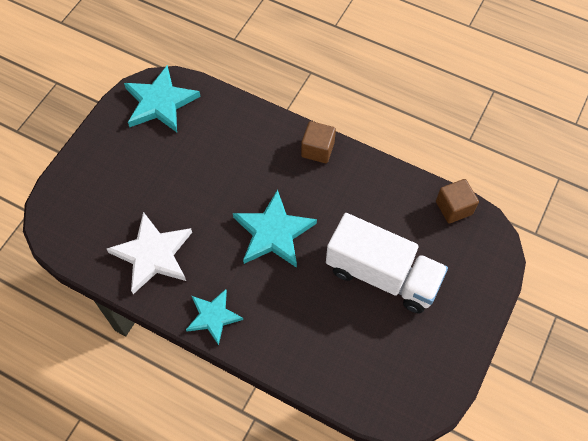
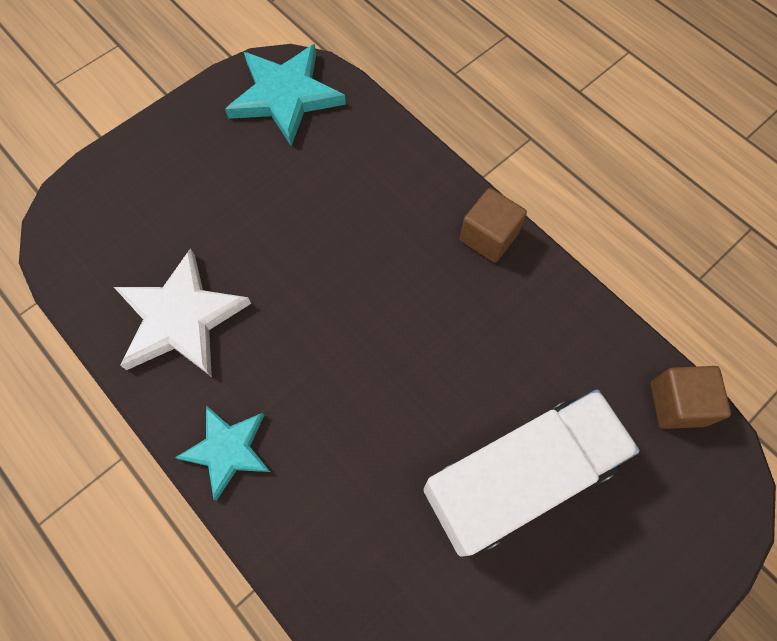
camera: 20 degrees right, 5 degrees up
(273, 232) = (371, 345): turquoise star -> none
(382, 275) = (519, 477): white truck -> white truck turned 75 degrees counterclockwise

